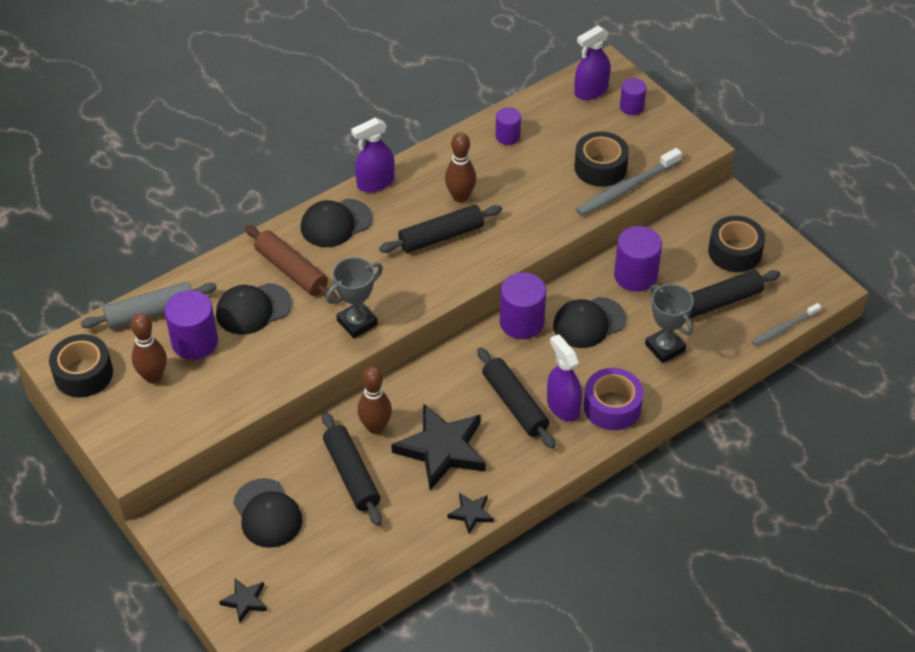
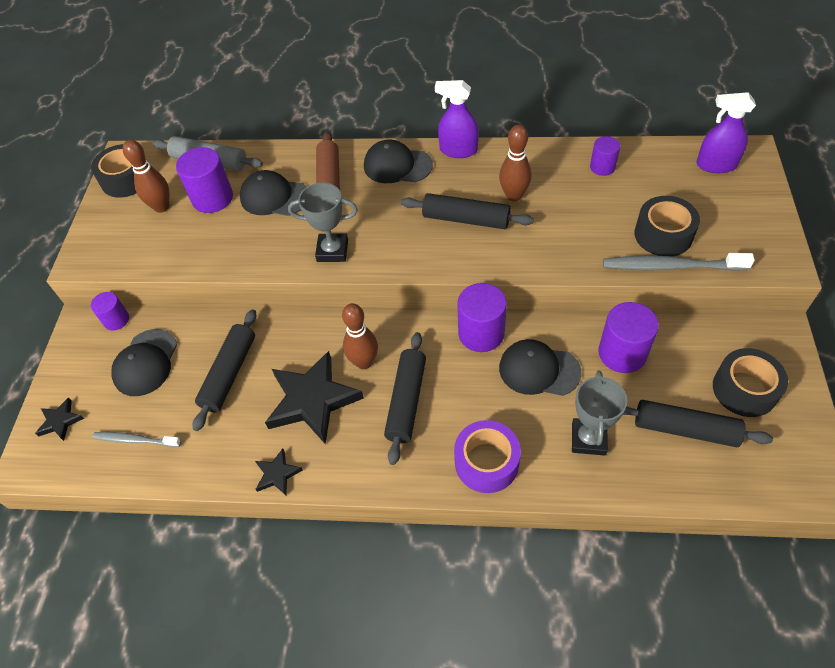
camera: 45 degrees right, 5 degrees up
(375, 427) = (285, 346): brown bowling pin -> brown bowling pin (364, 362)
(563, 406) = (444, 431): purple spray bottle -> none
(631, 107) = (744, 197): purple cylinder -> purple cylinder (116, 320)
(784, 328) = (732, 500): grey toothbrush -> grey toothbrush (135, 440)

